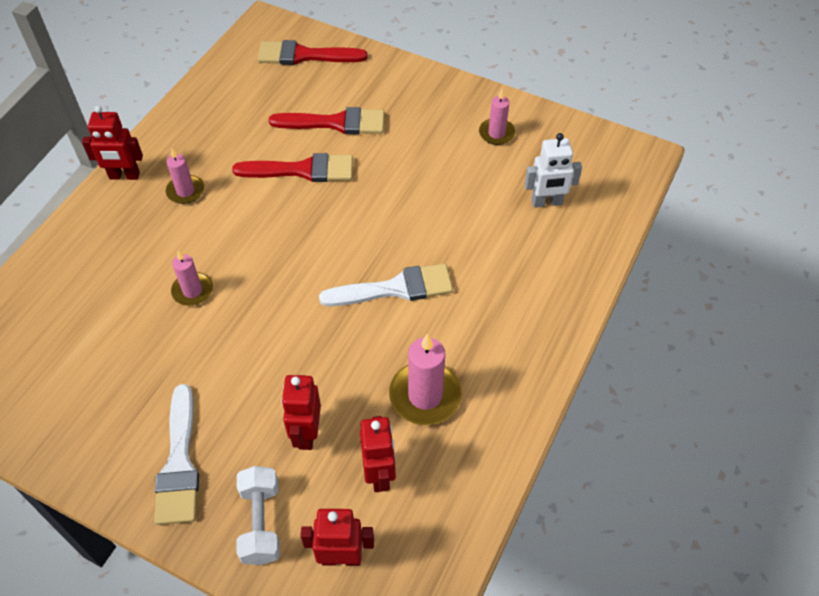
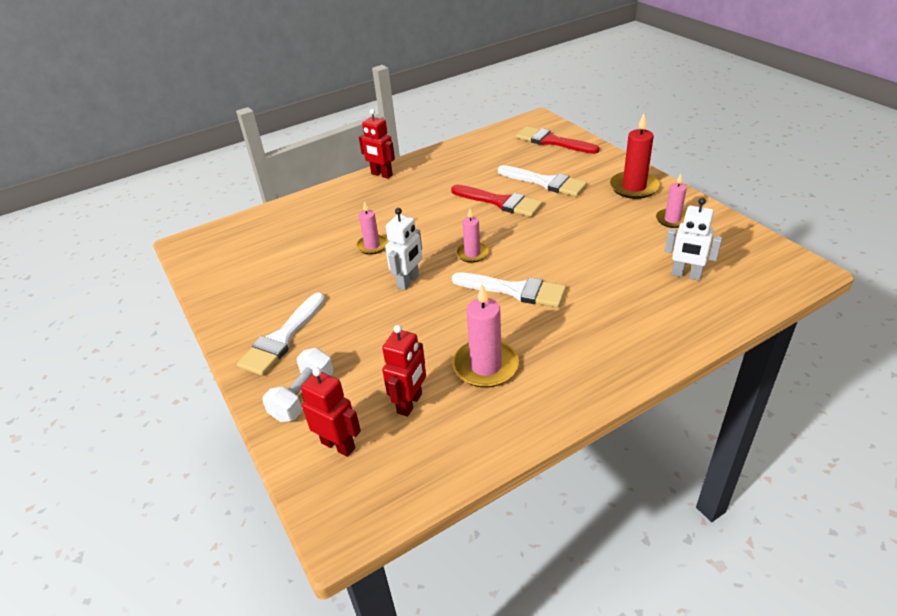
camera: 35 degrees right, 15 degrees down
(185, 191) = (412, 192): pink candle -> pink candle (472, 253)
(272, 324) = (408, 281): none -> white robot
(306, 433) = (378, 355): red robot -> none
(335, 123) = (545, 182): red brush -> white brush
(434, 99) = (634, 187): none -> red candle

